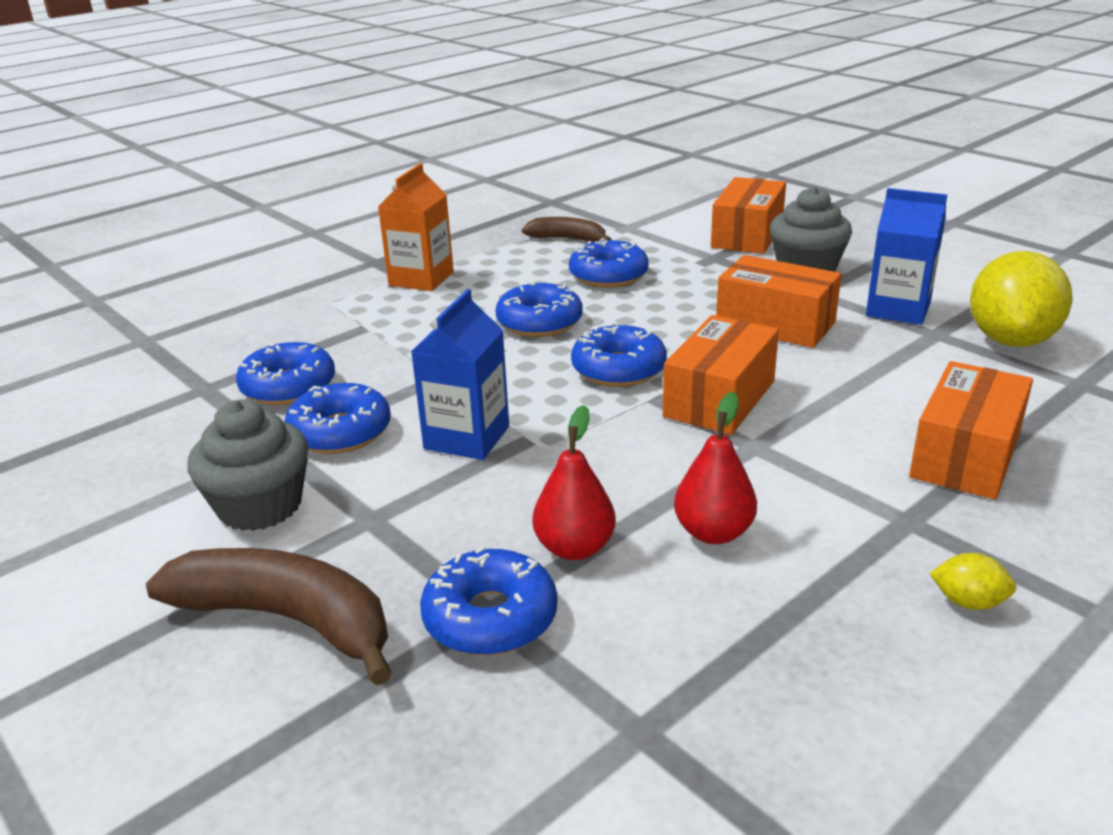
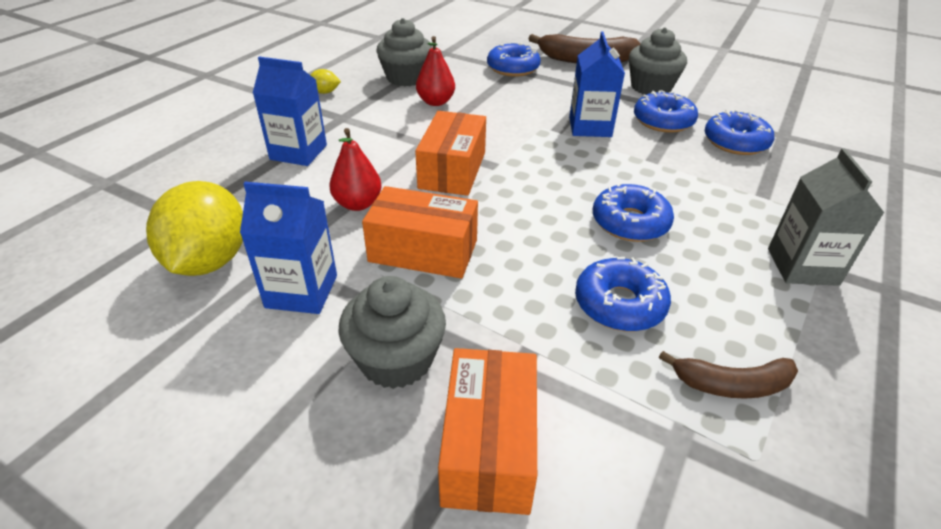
camera: 160 degrees right, 10 degrees up
(421, 279) = (802, 266): orange carton -> grey carton
(574, 548) = (495, 90): red pear -> red pear (358, 204)
(618, 369) = (533, 184): blue donut -> none
(769, 624) = (406, 78): none -> grey cupcake
(965, 455) = (298, 152): orange box -> blue carton

